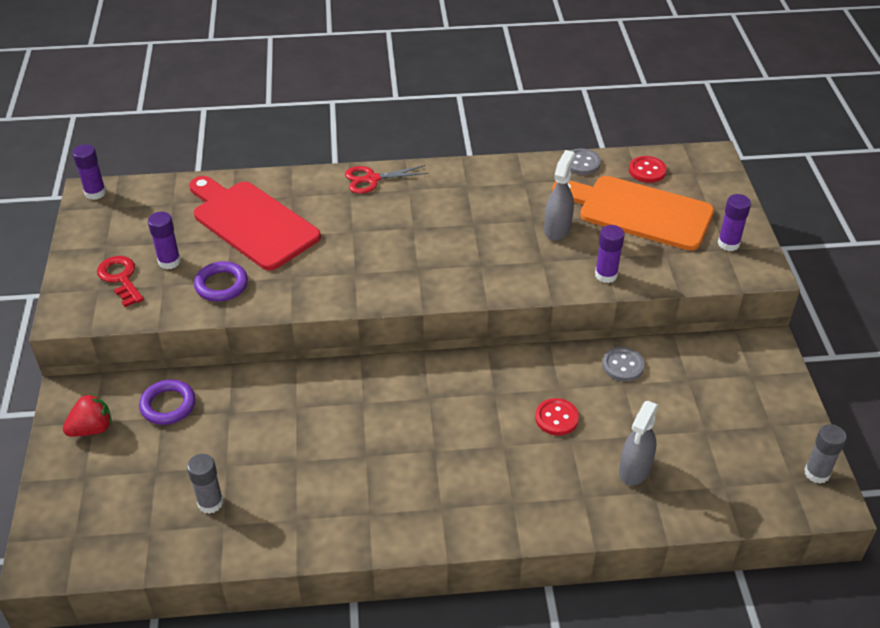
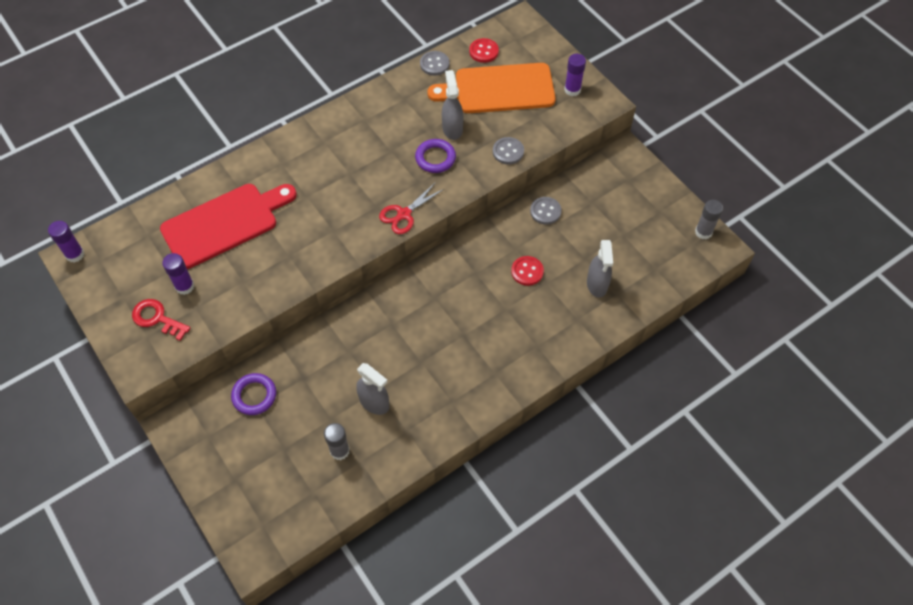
camera: 30 degrees left, 15 degrees up
(92, 429) = (211, 442): red strawberry -> none
(221, 285) = (241, 287): purple ring -> purple ring (435, 158)
(252, 223) = (224, 224): red cutting board -> red cutting board turned 135 degrees clockwise
(284, 472) = (374, 402): none -> grey spray bottle
(372, 179) = (290, 144): red scissors -> red scissors (404, 214)
(606, 275) = (508, 152): purple glue stick -> grey button

